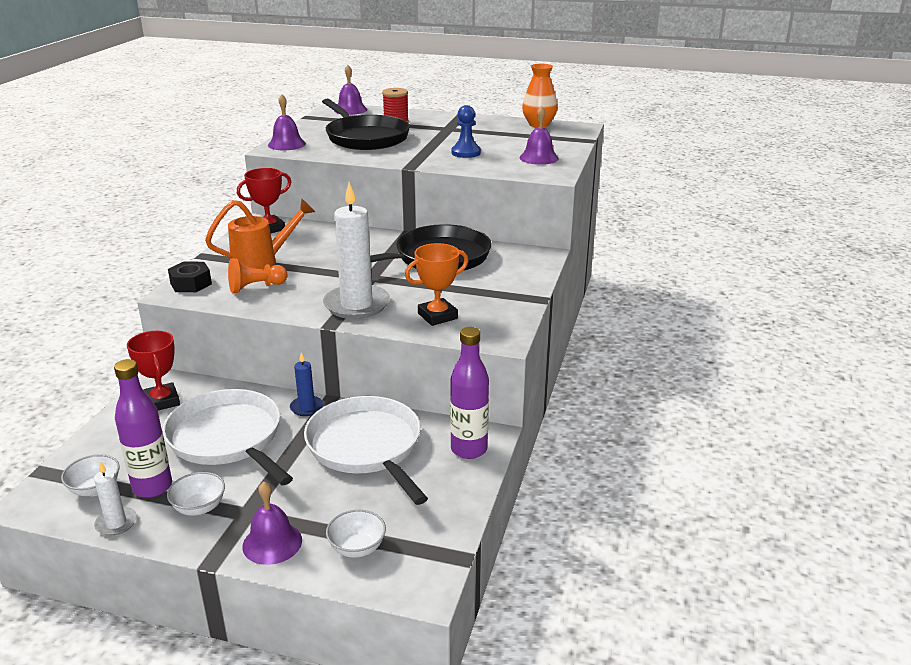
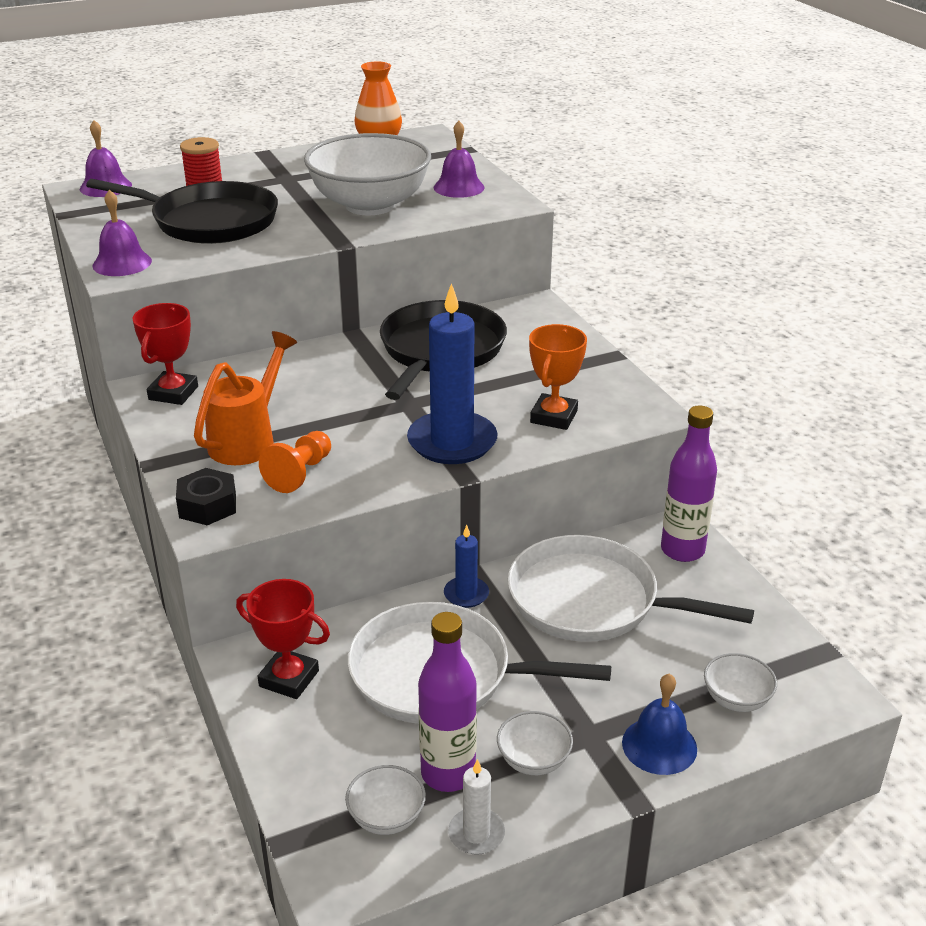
camera: 40 degrees left, 5 degrees up
(272, 543) = (659, 745): purple bell -> blue bell
(356, 305) = (452, 442): white candle -> blue candle
(466, 153) = (370, 205): blue pawn -> white bowl

